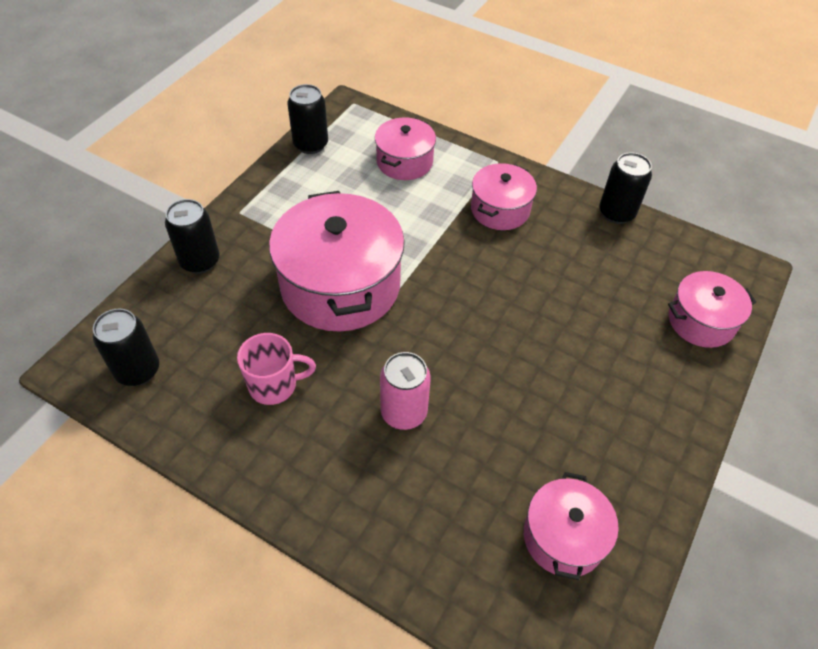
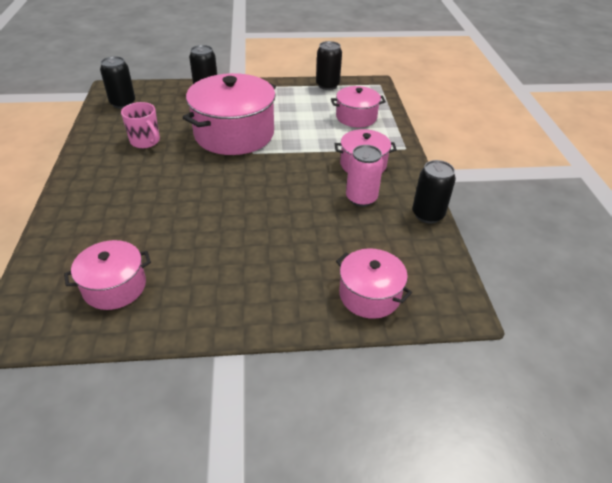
camera: 55 degrees right, 10 degrees down
(404, 412) = (162, 189): pink can -> pink can (361, 198)

